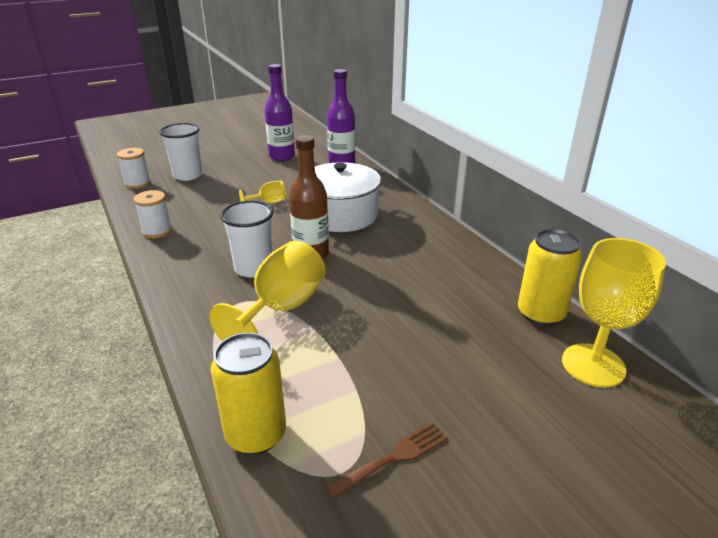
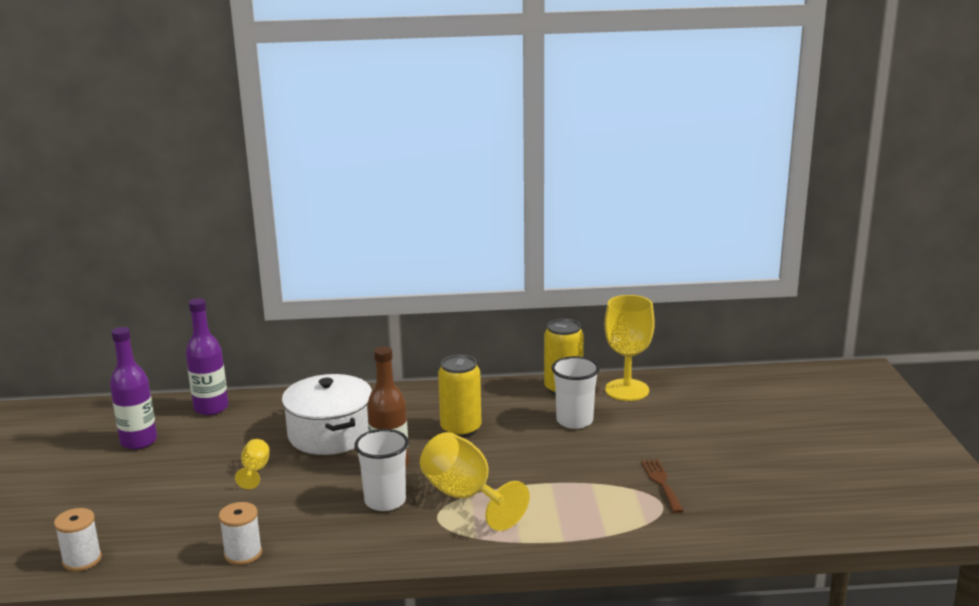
camera: 65 degrees left, 10 degrees down
(187, 175) = (107, 517): white cup -> white cup (574, 421)
(256, 434) = (609, 533): yellow can -> yellow can (461, 429)

